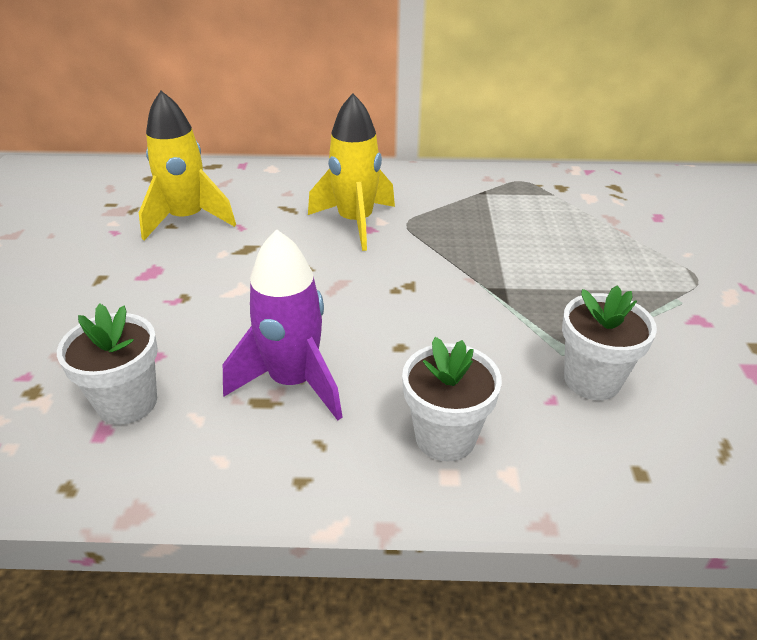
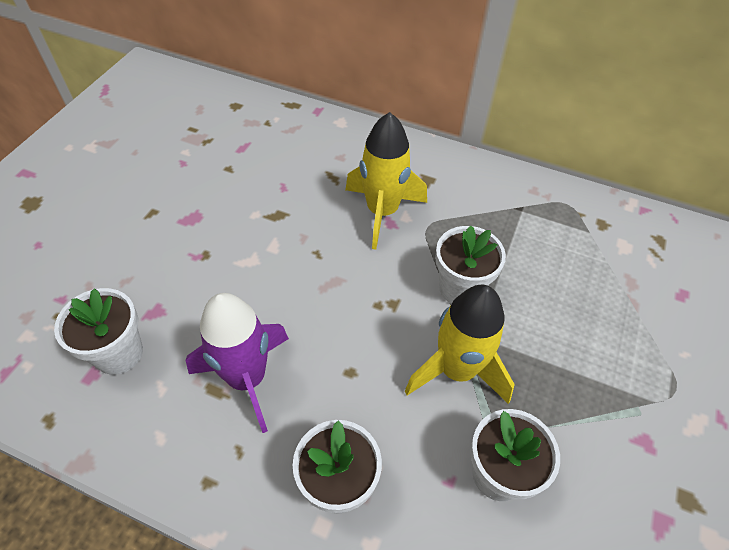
camera: 20 degrees right, 15 degrees up
(187, 219) = (244, 165): yellow rocket -> yellow rocket (457, 370)
(466, 258) = (460, 288): none -> white flower pot

